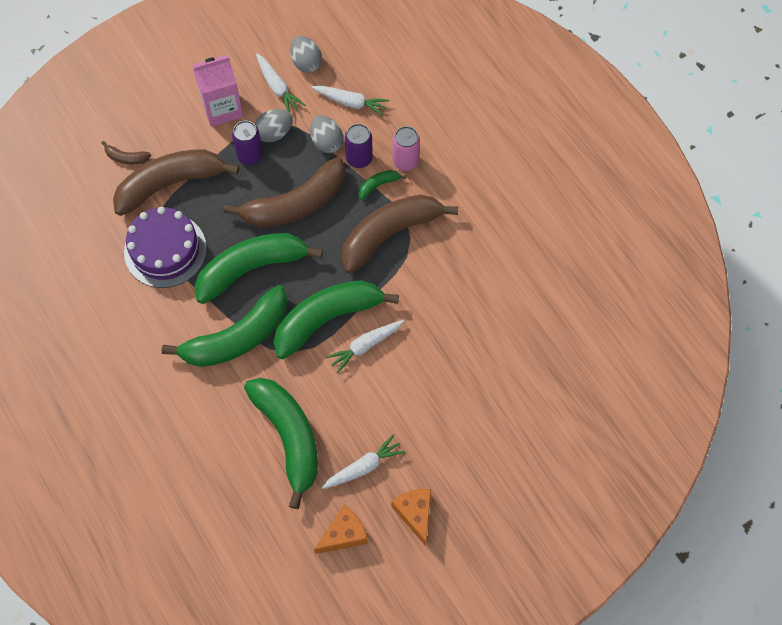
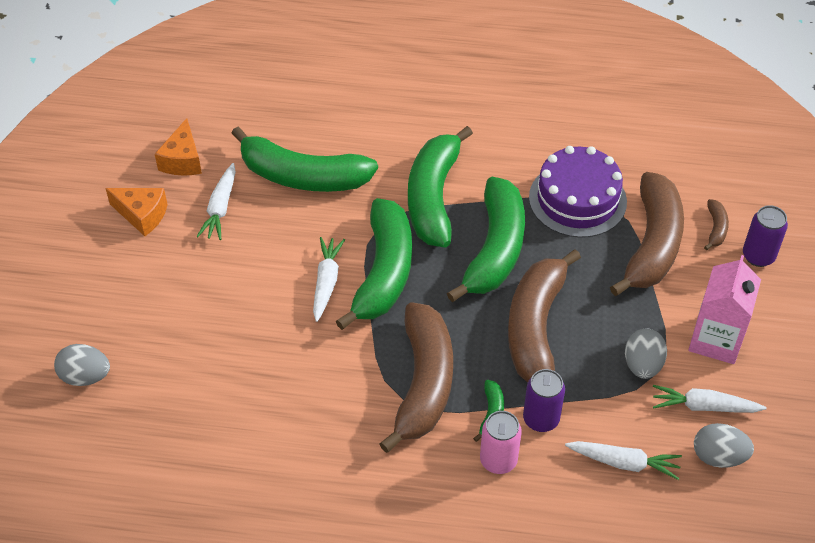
camera: 130 degrees right, 15 degrees down
(126, 158) = (716, 228): brown banana -> brown banana turned 135 degrees clockwise
(250, 156) = (631, 326): purple can -> purple can (758, 256)
(327, 142) = (589, 404): grey egg -> grey egg (85, 376)
(351, 102) = (624, 463): white carrot -> white carrot turned 135 degrees counterclockwise

